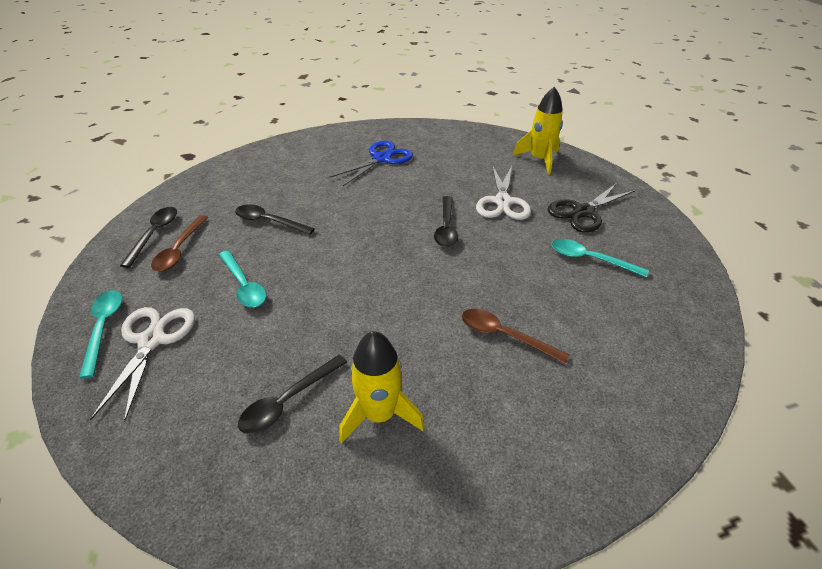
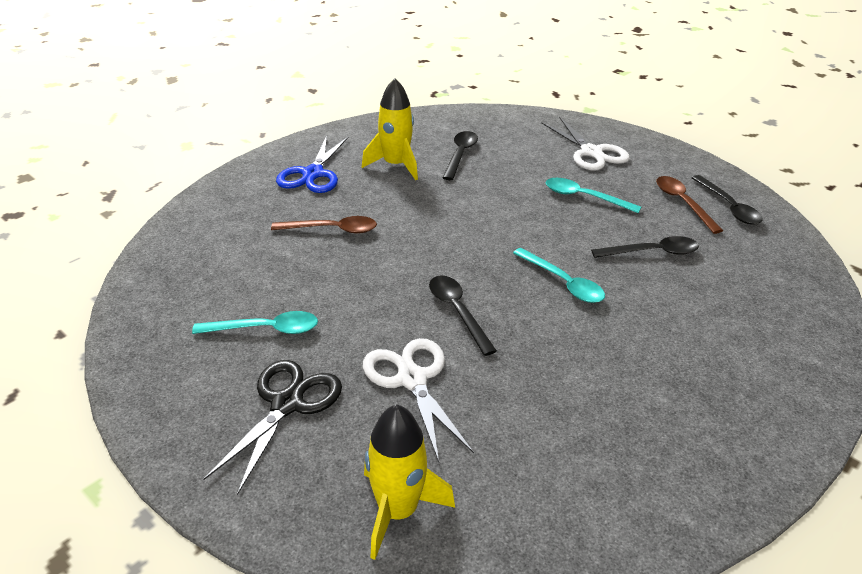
camera: 150 degrees right, 5 degrees down
(104, 328) = (634, 148): turquoise spoon -> turquoise spoon (563, 283)
(381, 159) = (654, 398): blue scissors -> blue scissors (313, 174)

